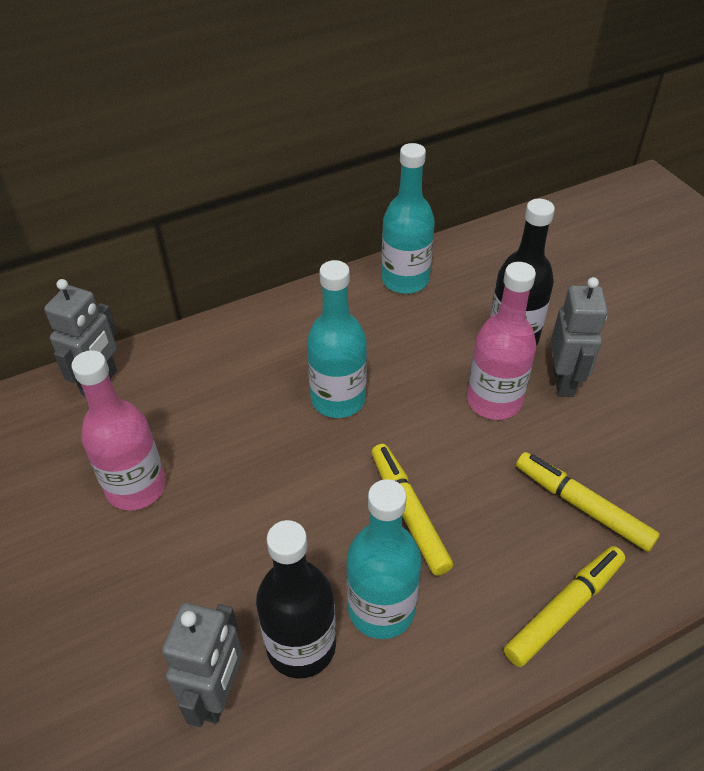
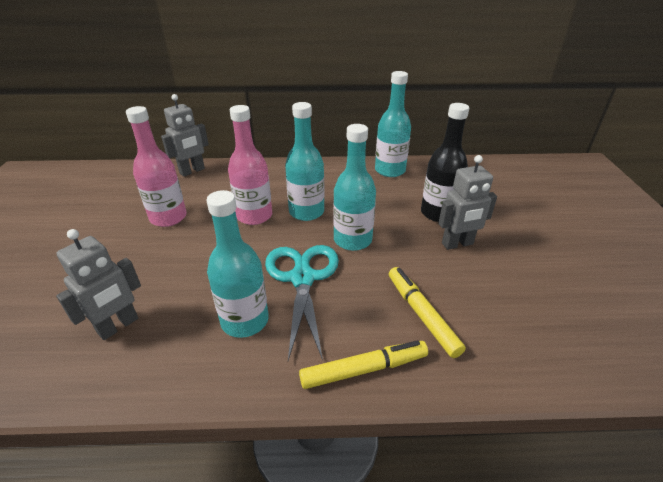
camera: 25 degrees right, 10 degrees down
(301, 646) = (183, 321): black bottle -> none
(408, 513) = (302, 278): yellow marker -> turquoise scissors
(432, 425) = (352, 240): none -> turquoise bottle
(494, 401) = (401, 240): pink bottle -> pink bottle (254, 216)
(564, 381) = (457, 244): grey robot -> grey robot turned 45 degrees clockwise

